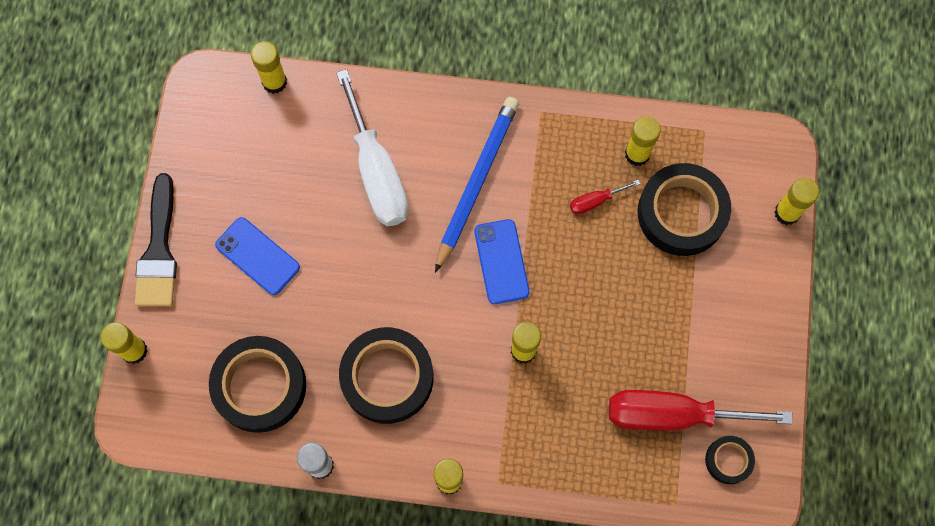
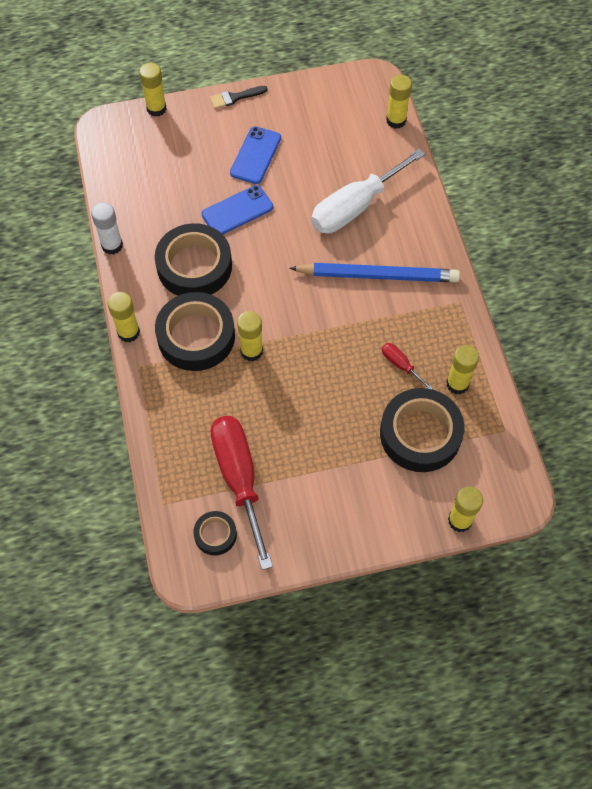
camera: 70 degrees right, 10 degrees down
(159, 251) = (235, 97): black brush -> black brush, size x0.55
(260, 386) = (158, 189): black tape -> black tape (196, 336)
(501, 261) = (319, 313): blue phone -> blue phone (237, 211)

